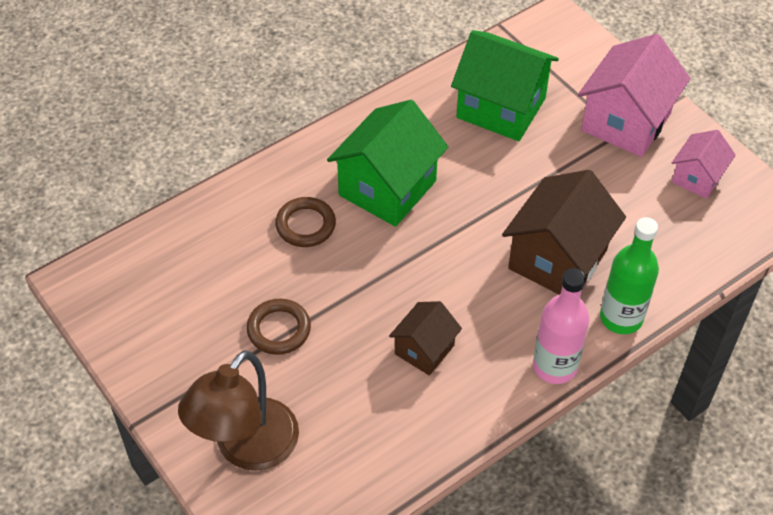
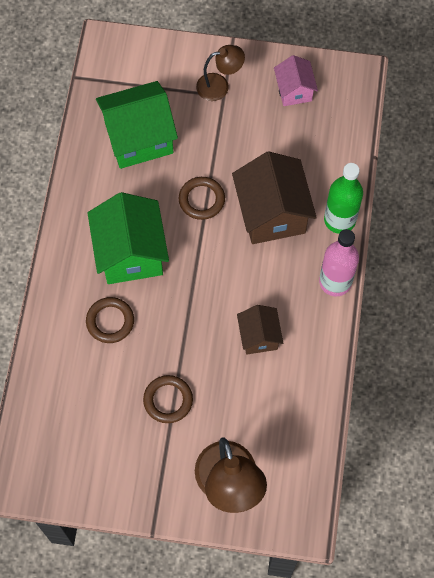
camera: 45 degrees left, 15 degrees up
(502, 197) = (201, 200): none -> brown ring
(626, 122) = (219, 86): pink house -> brown lamp

